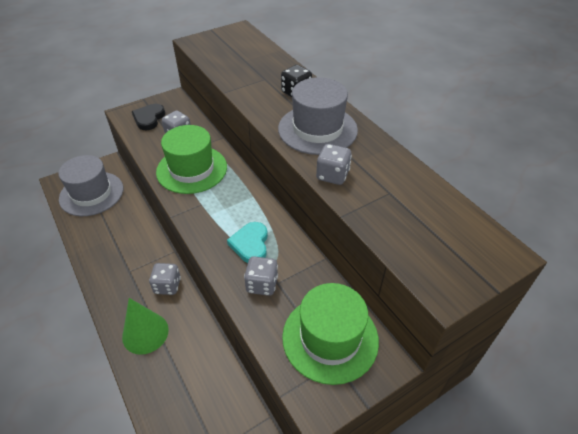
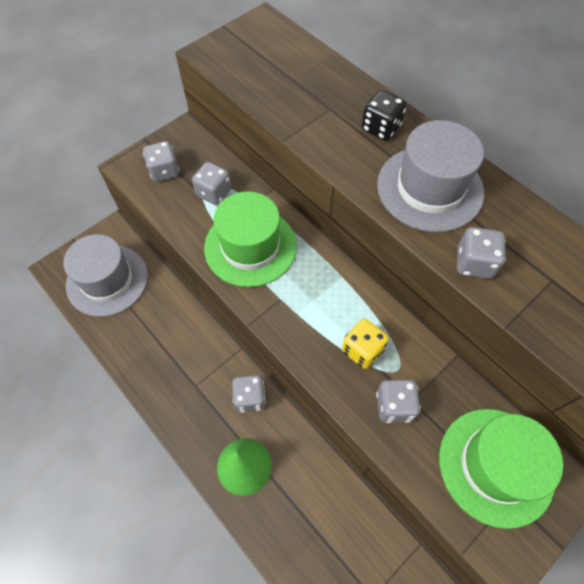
camera: 10 degrees left, 15 degrees up
(149, 118) = (164, 171): black heart -> grey dice
(250, 244) = (362, 350): turquoise heart -> yellow dice

